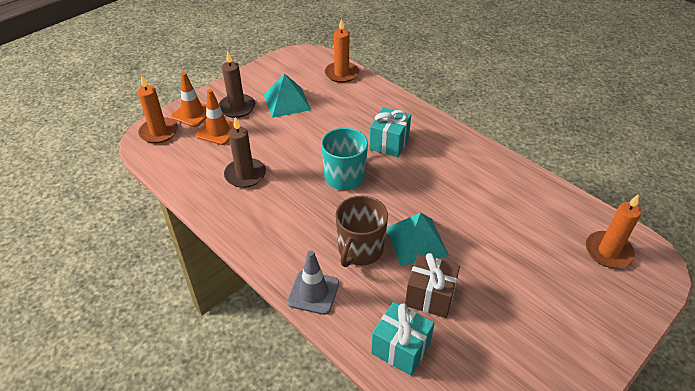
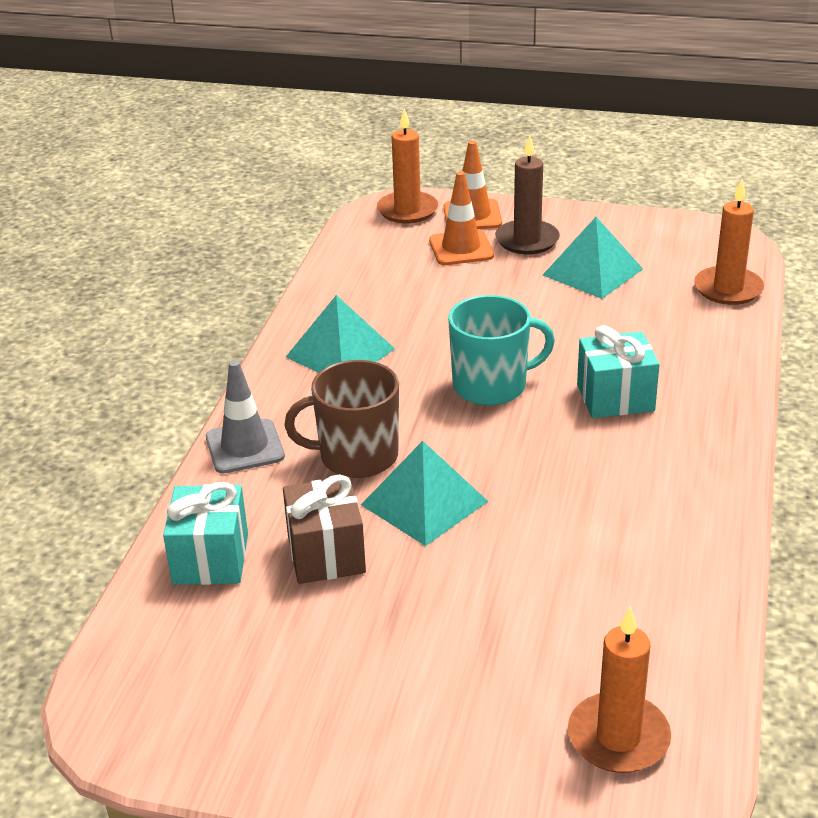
camera: 60 degrees right, 10 degrees down
(245, 175) = (401, 305): brown candle -> none
(264, 216) = (340, 352): none -> turquoise pyramid

